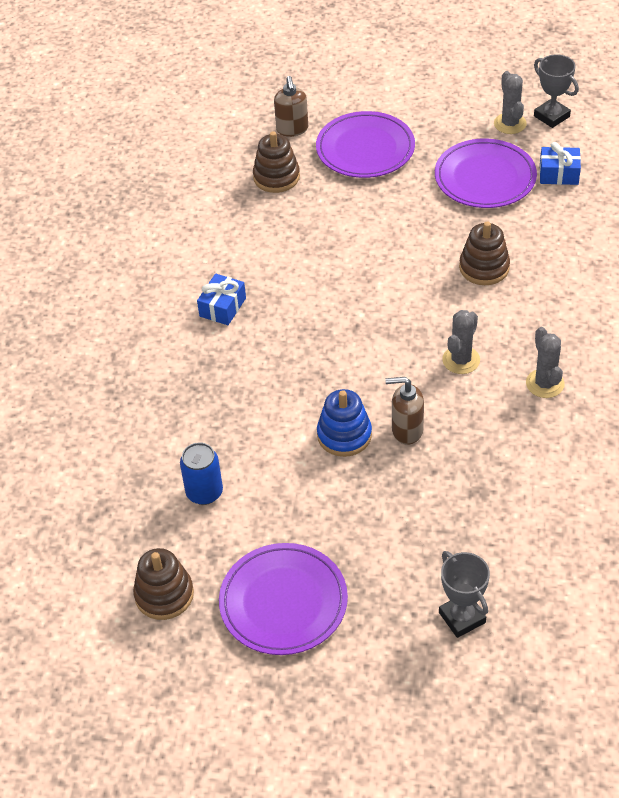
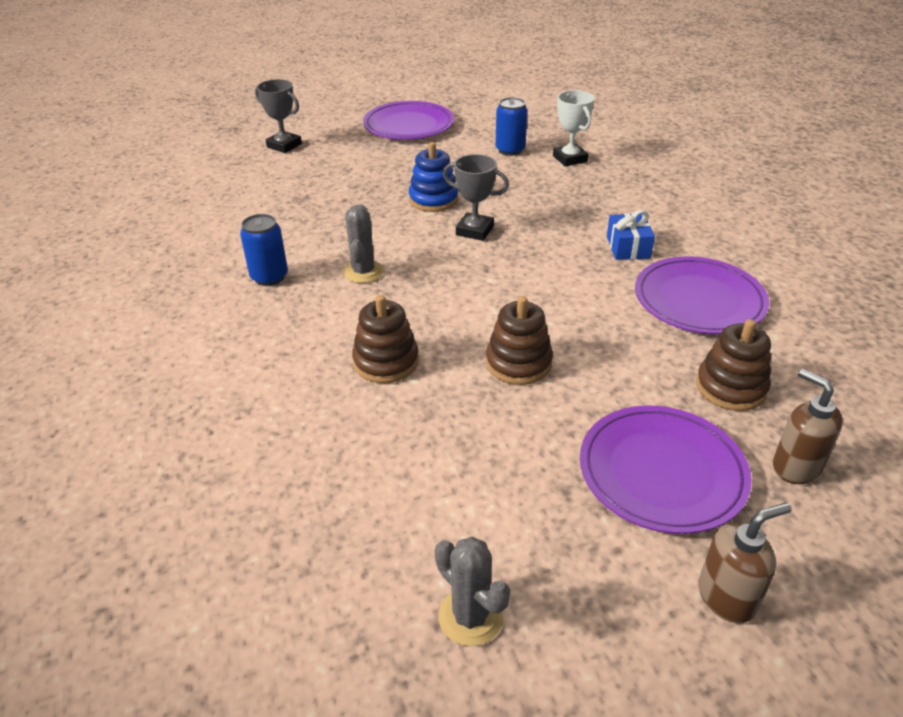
camera: 150 degrees right, 10 degrees down
(156, 449) = (570, 159): none -> white trophy
(164, 594) = (487, 112): brown stacking toy -> brown stacking toy (518, 363)
(406, 430) = (383, 215): brown soap dispenser -> brown soap dispenser (727, 597)
(485, 178) = (453, 487): purple plate -> purple plate (699, 300)
(545, 384) = (269, 277): grey cactus -> blue can
(551, 116) = (400, 670): grey trophy -> grey trophy (474, 230)
(559, 174) = (340, 536): blue gift -> none

